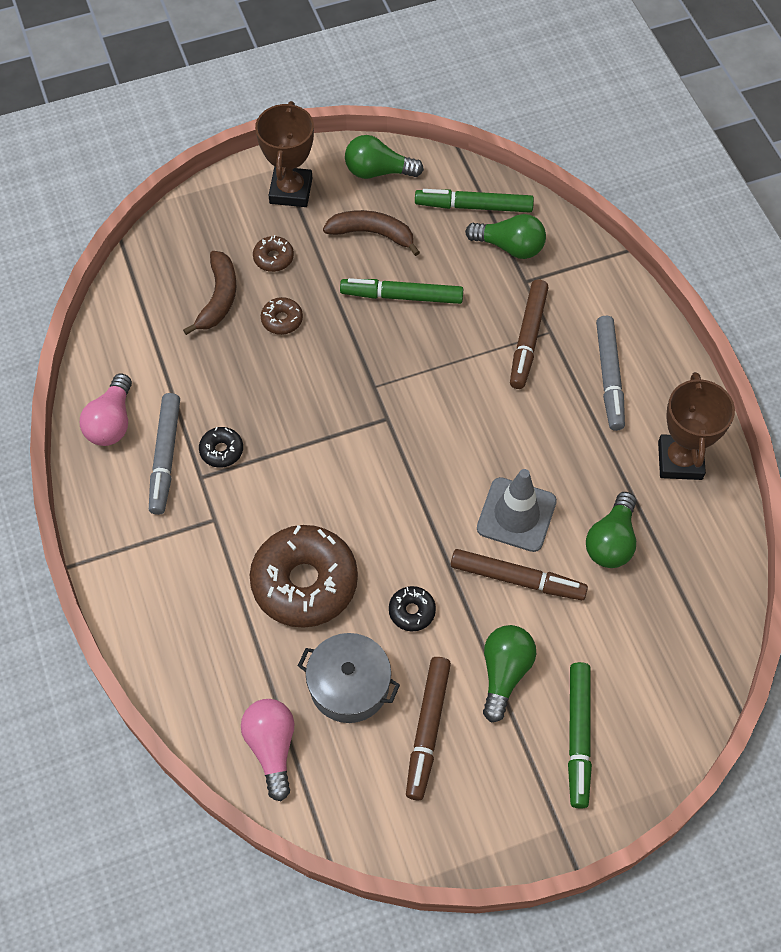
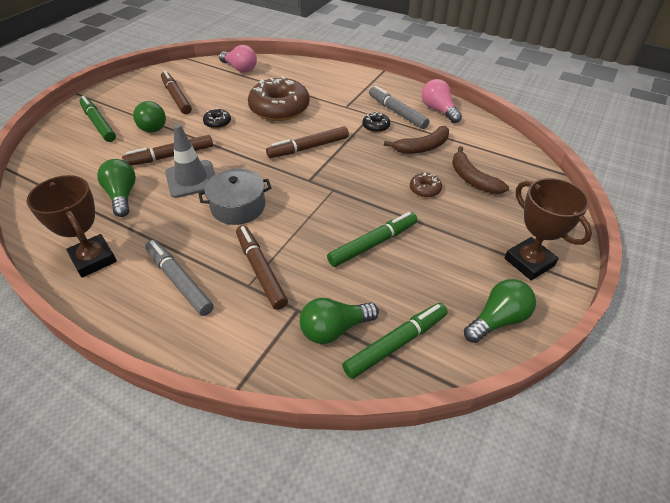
camera: 140 degrees right, 15 degrees down
(273, 258) = (476, 216): brown donut -> none
(339, 472) = (308, 148): none -> brown marker
(349, 685) = (225, 93): grey pot -> grey pot (238, 206)
(372, 234) = (440, 270): brown banana -> brown banana (422, 147)

